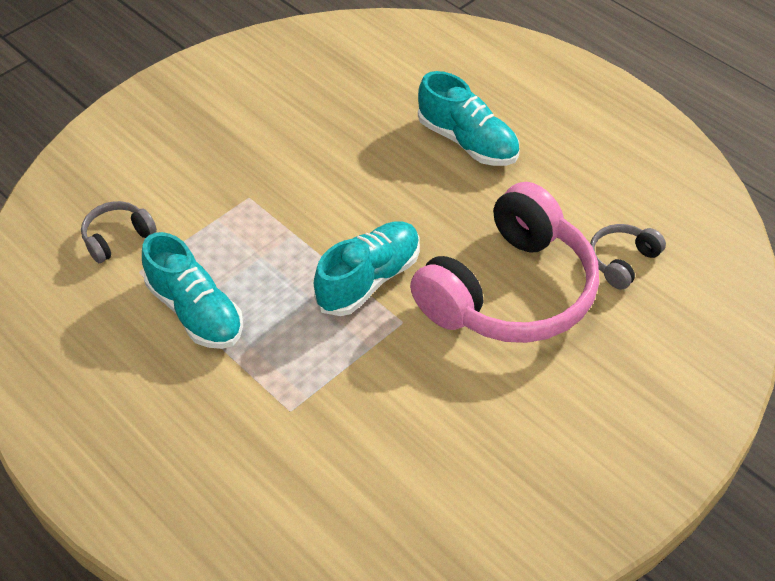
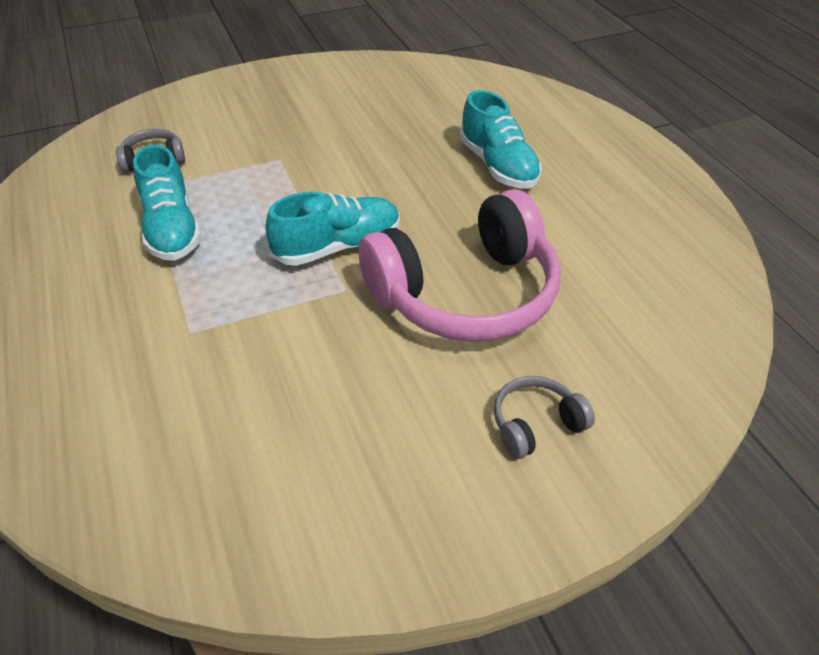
camera: 20 degrees right, 5 degrees down
(622, 261) = (597, 300): grey headphones -> grey headphones (536, 424)

